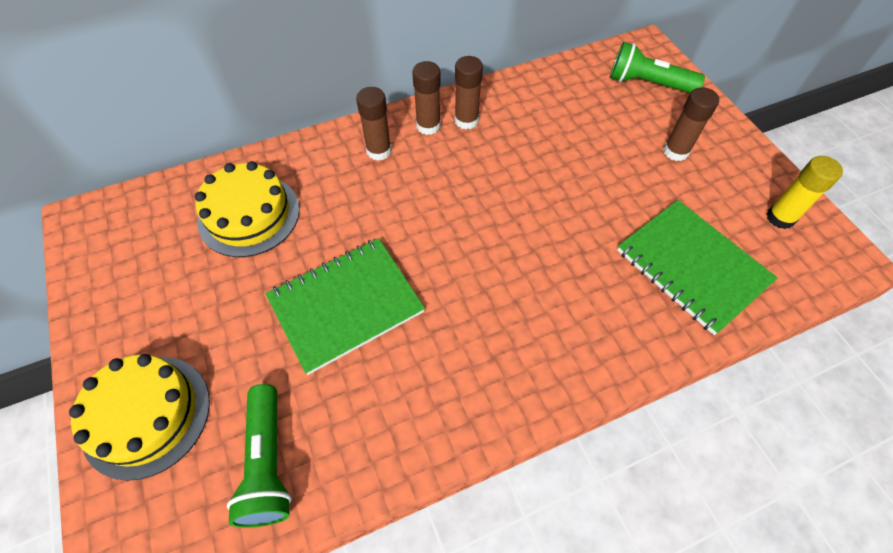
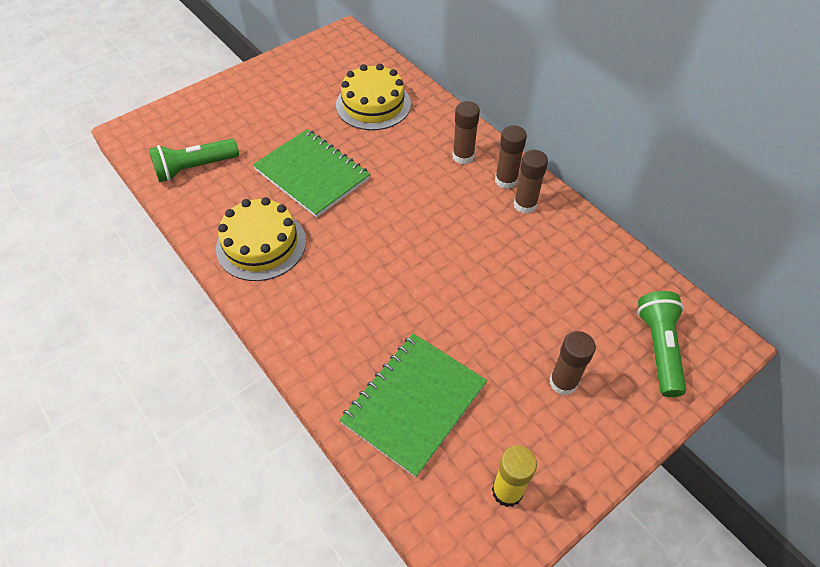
camera: 75 degrees right, 5 degrees down
(146, 415) = (217, 108): yellow cake -> yellow cake (261, 244)

